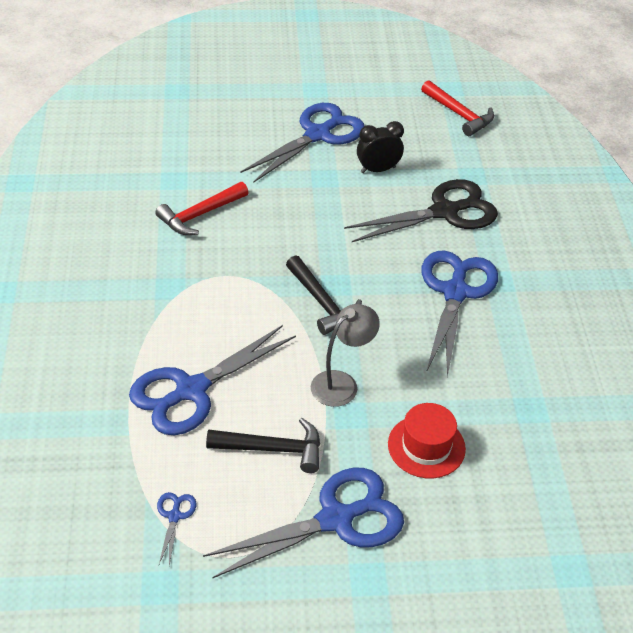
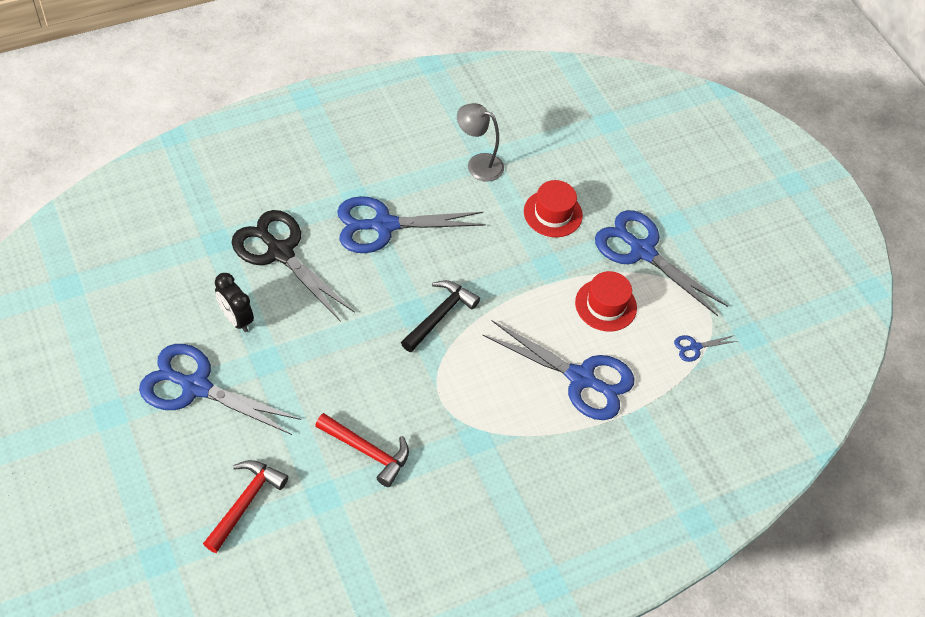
camera: 115 degrees left, 10 degrees up
(273, 449) = (605, 305): black hammer -> red hat
(341, 383) = (521, 279): grey lamp -> grey lamp (478, 164)
(459, 114) = (115, 270): red hammer -> red hammer (245, 502)

